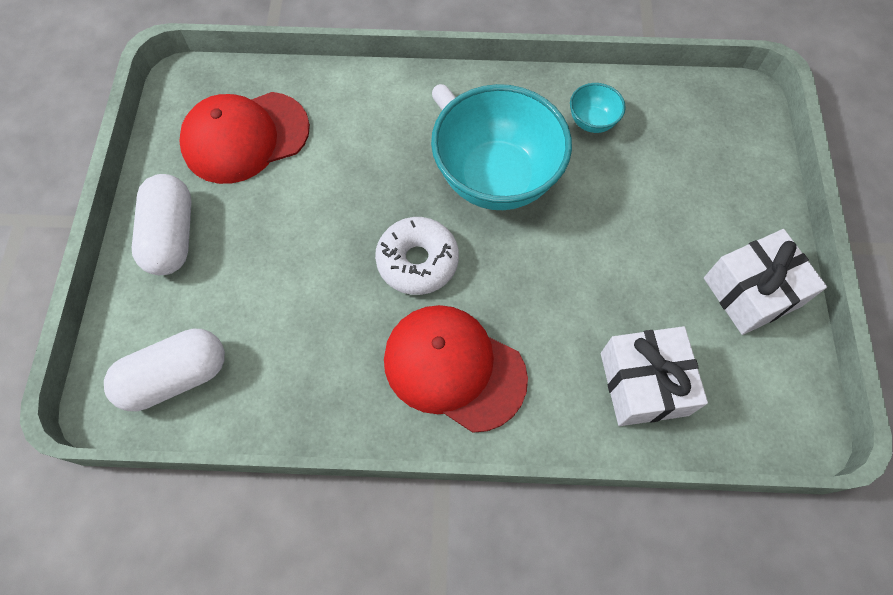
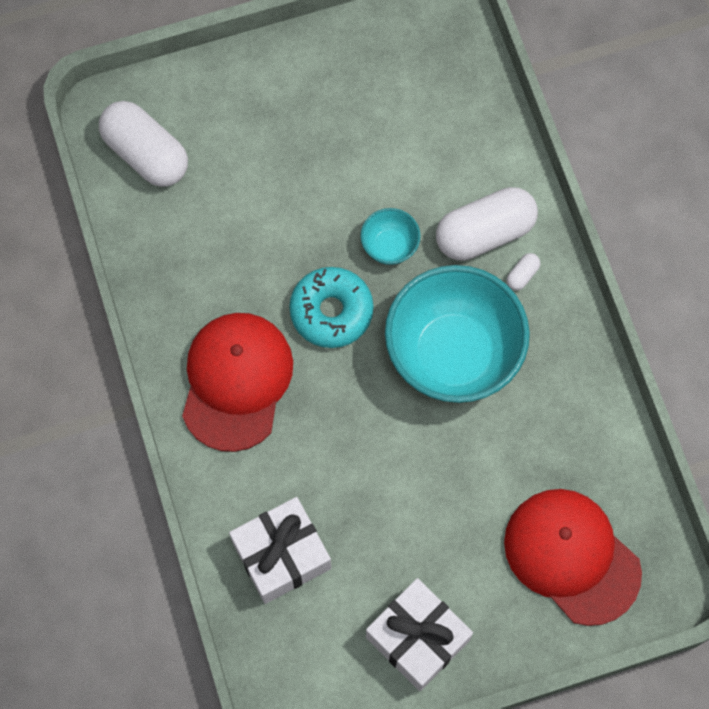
camera: 70 degrees right, 5 degrees up
(172, 236) = (275, 86): white capsule -> white capsule (485, 233)
(245, 137) = (406, 100): red cap -> red cap (572, 556)
(417, 261) = (331, 311): white donut -> turquoise donut
(592, 122) = (564, 429): turquoise bowl -> turquoise bowl (389, 246)

